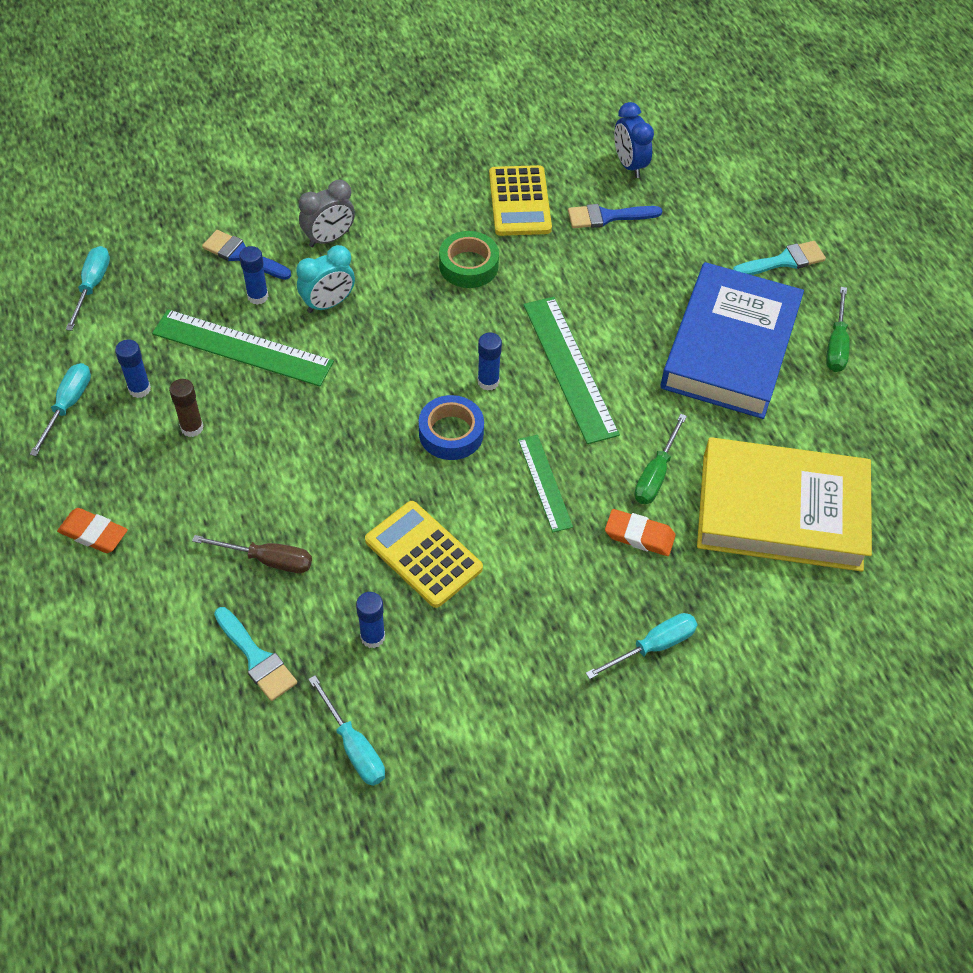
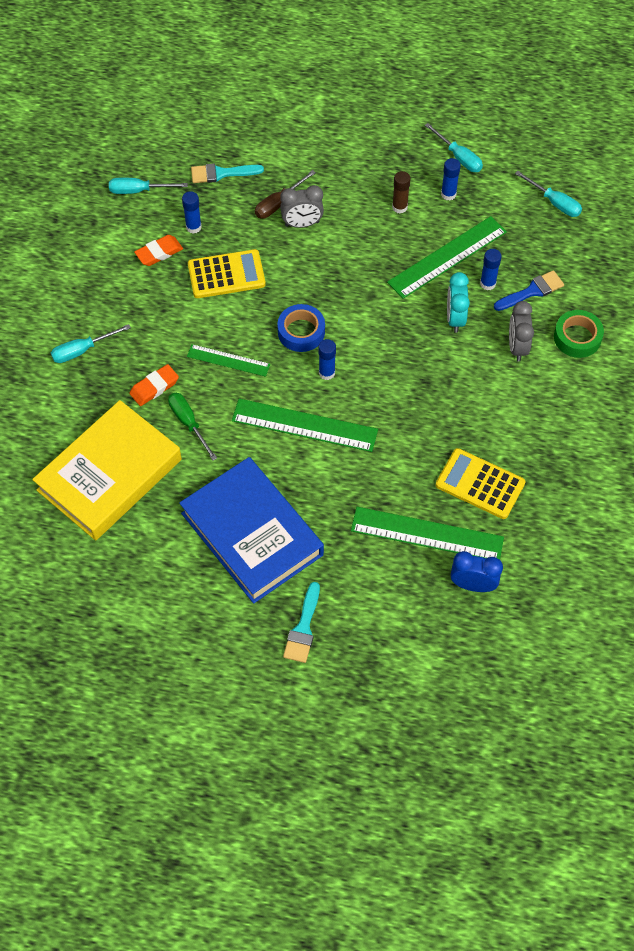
camera: 125 degrees right, 5 degrees up
(93, 533) = (355, 137): orange eraser -> orange eraser (159, 253)
(286, 516) = (302, 224): none -> grey clock
(468, 265) = (437, 417): green tape -> green tape (577, 337)
(607, 217) = (427, 534): blue brush -> green ruler
(653, 646) = (82, 350): turquoise screwdriver -> turquoise screwdriver turned 60 degrees clockwise
(836, 344) = (205, 606): green screwdriver -> none

